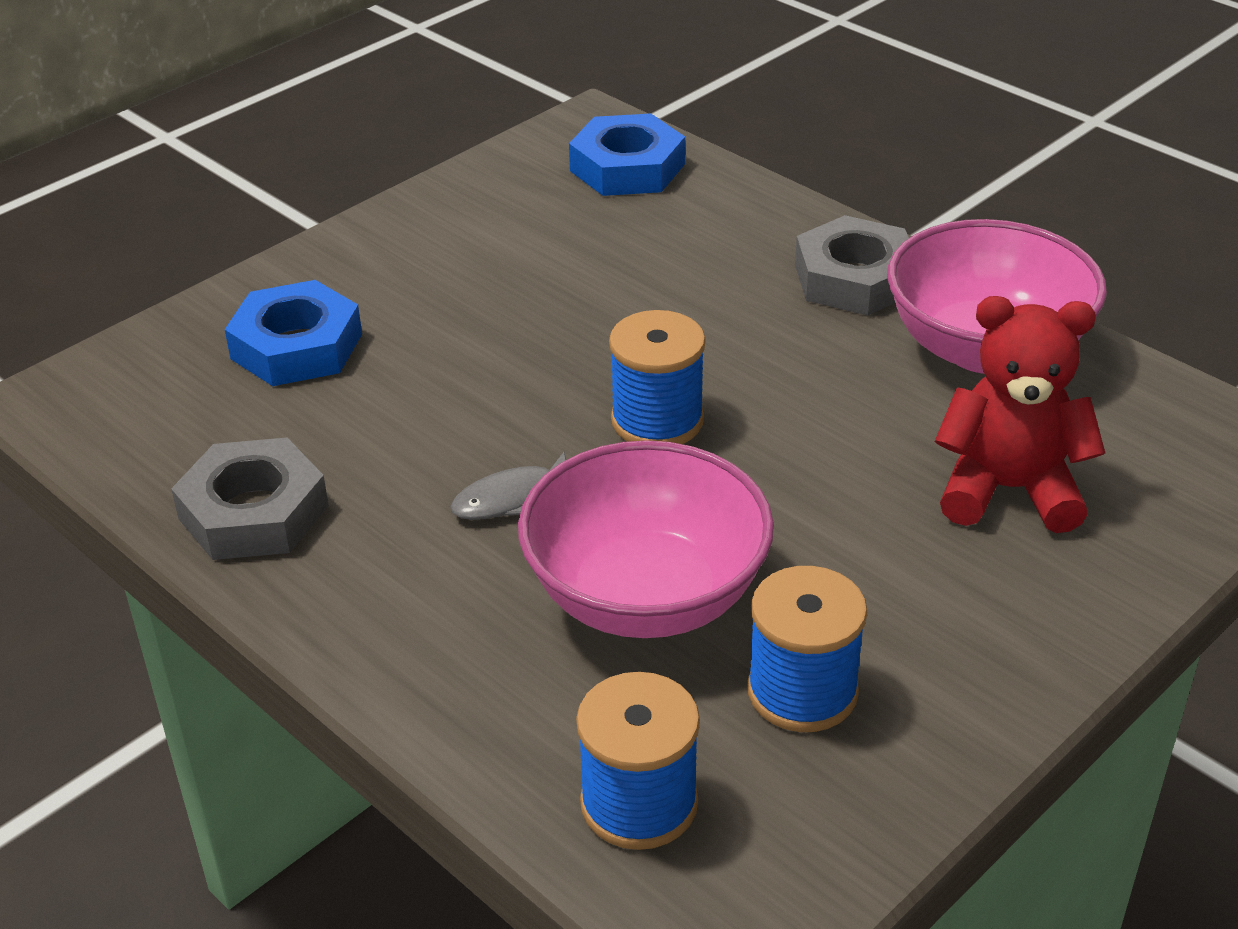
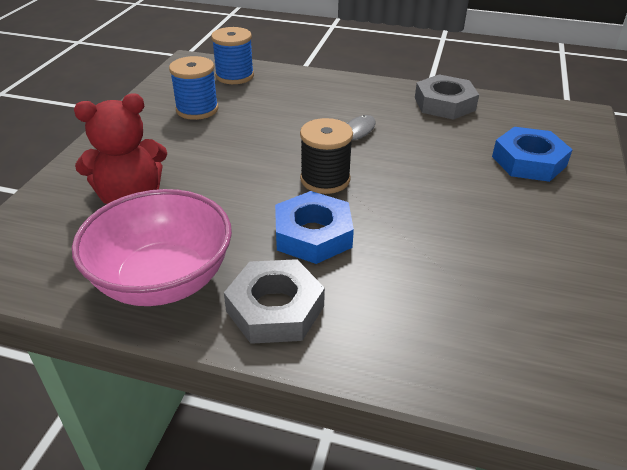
camera: 150 degrees right, 0 degrees up
(627, 167) = (528, 363): blue nut -> blue nut (313, 234)
(646, 596) = (273, 119): pink bowl -> none
(657, 420) = (325, 179): blue spool -> black spool

